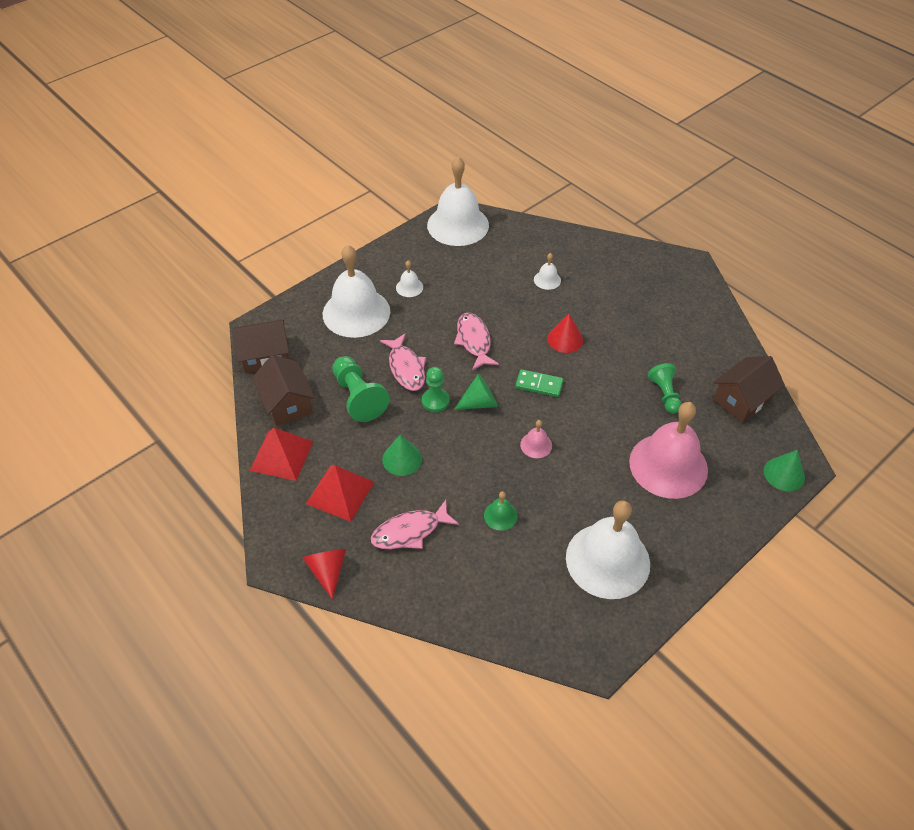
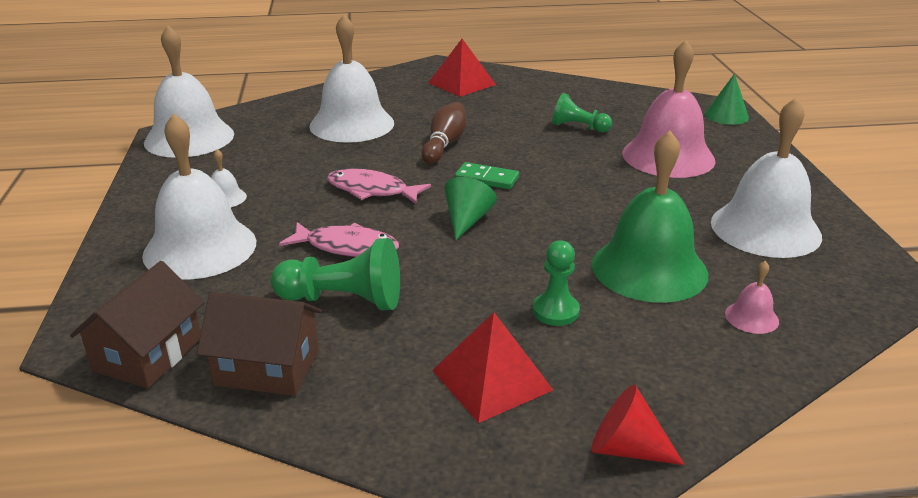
camera: 55 degrees left, 20 degrees down
(281, 456) = (360, 412): red pyramid -> red pyramid (462, 83)
(402, 459) = (489, 305): green cone -> none
(410, 531) = (616, 344): pink fish -> none
(435, 401) = (427, 247): green pawn -> green pawn (555, 311)
(500, 515) = (649, 268): green bell -> green bell, size x2.40
(536, 445) = (568, 210): pink bell -> pink bell (751, 317)
(539, 385) = (486, 179): green domino -> green domino turned 60 degrees clockwise
(547, 280) = (352, 124): white bell -> white bell, size x2.40
(565, 339) = (444, 144): red cone -> brown bowling pin
(742, 399) = (624, 101): brown house -> none

